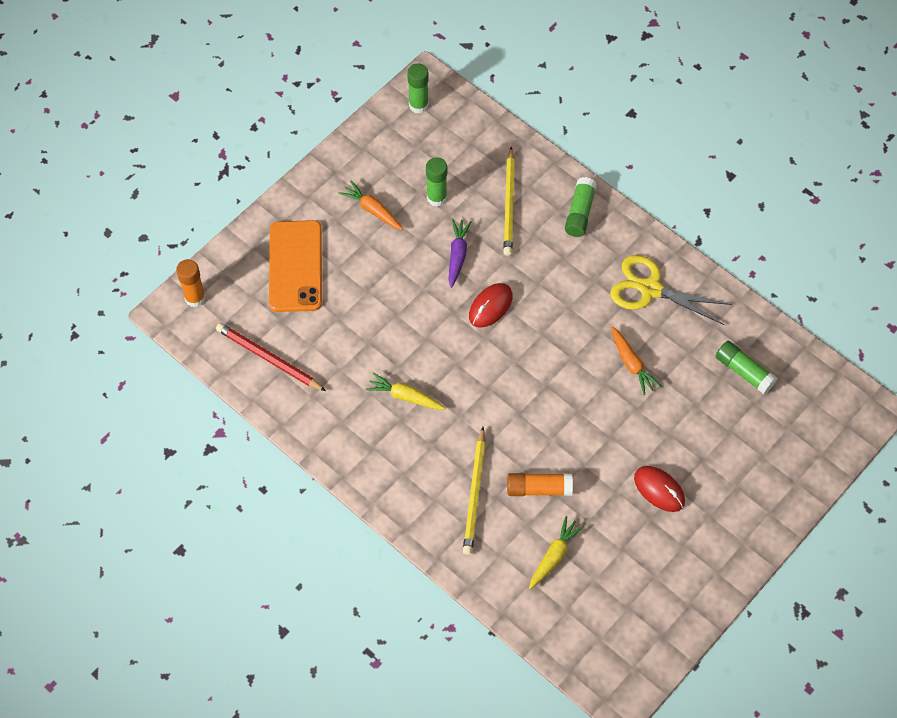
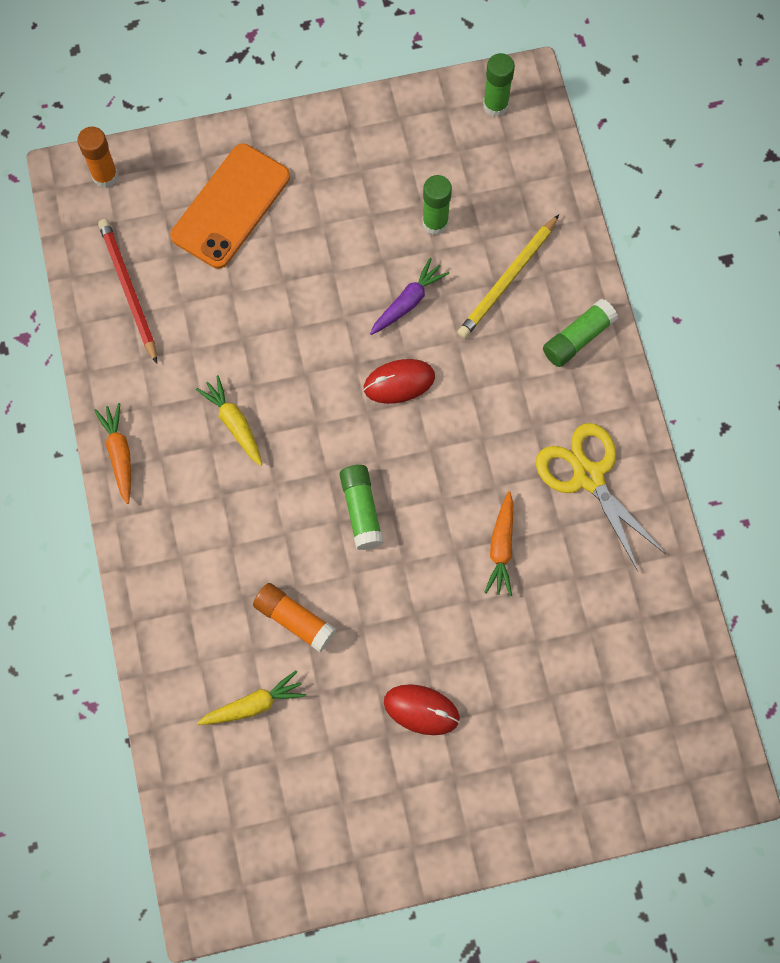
camera: 35 degrees right, 10 degrees up
(372, 210) = (357, 194): orange carrot -> orange carrot (119, 454)
(475, 494) = (224, 579): yellow pencil -> none
(659, 489) = (421, 710): red mouse -> red mouse turned 60 degrees counterclockwise
(744, 371) = (619, 640): green glue stick -> green glue stick (361, 510)

